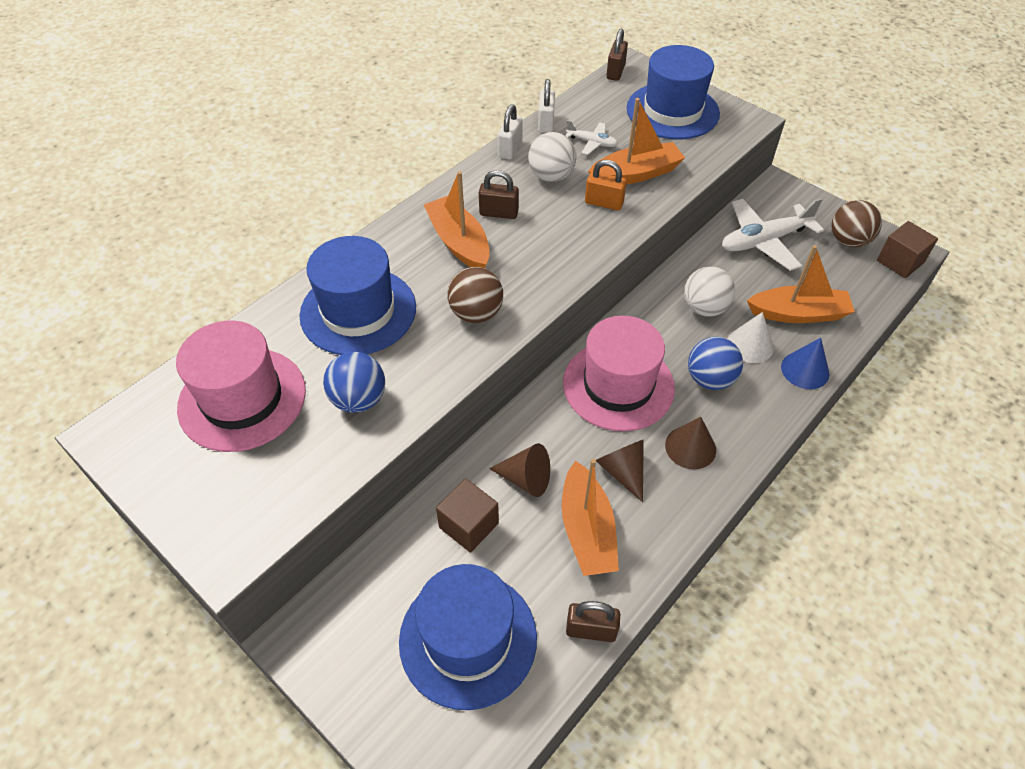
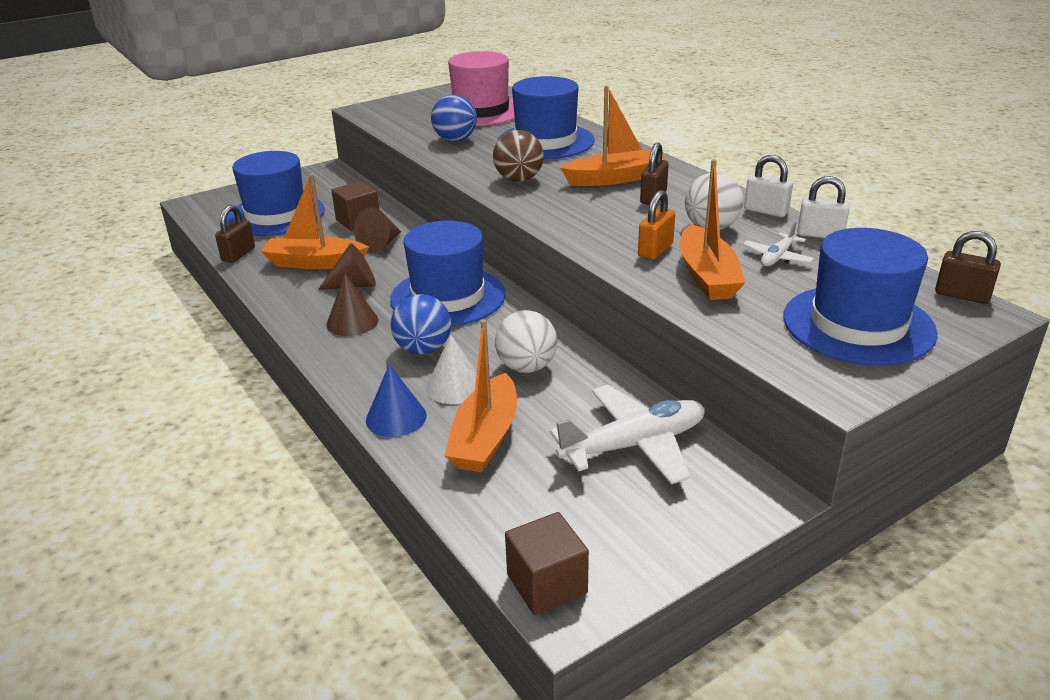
camera: 105 degrees right, 20 degrees down
(618, 385) = (448, 297): pink hat -> blue hat
(764, 241) = (634, 445): white plane -> white plane turned 75 degrees clockwise
(848, 241) = (613, 536): brown ball -> none

